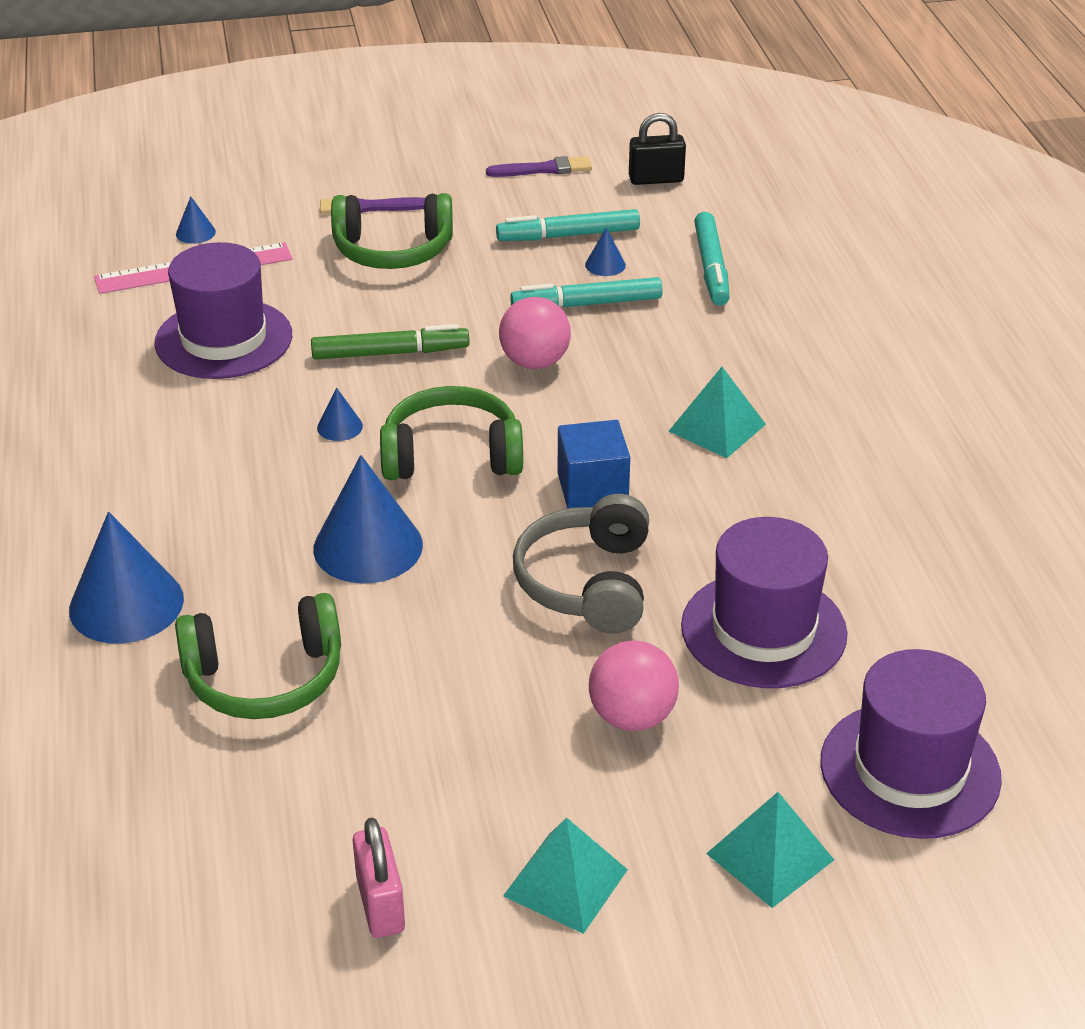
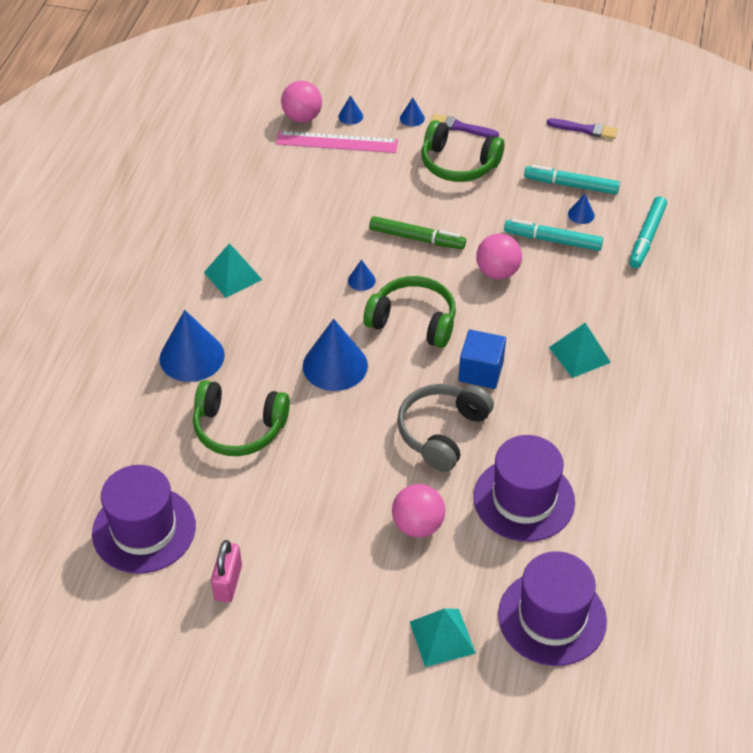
camera: 25 degrees right, 10 degrees up
(121, 252) = (302, 117): none -> pink ball
(224, 339) = (328, 198): purple hat -> purple hat (144, 529)
(290, 213) = (412, 118): none -> blue cone
(566, 882) = (327, 608): turquoise pyramid -> turquoise pyramid (233, 276)
(656, 179) = (652, 158): black padlock -> none

